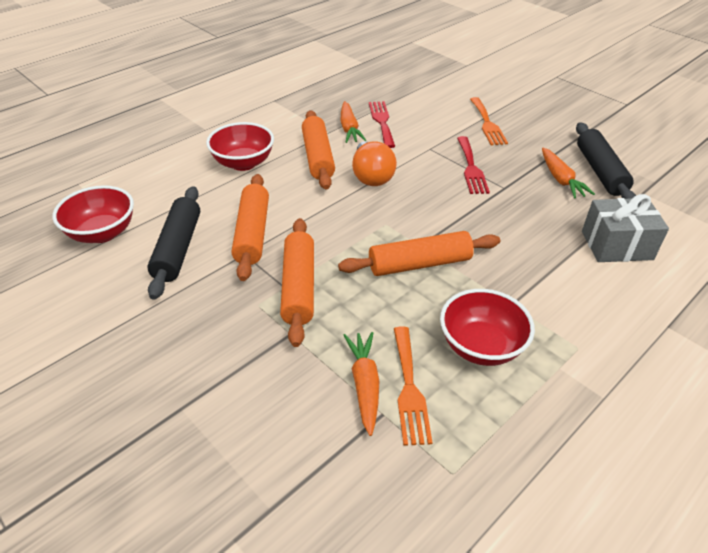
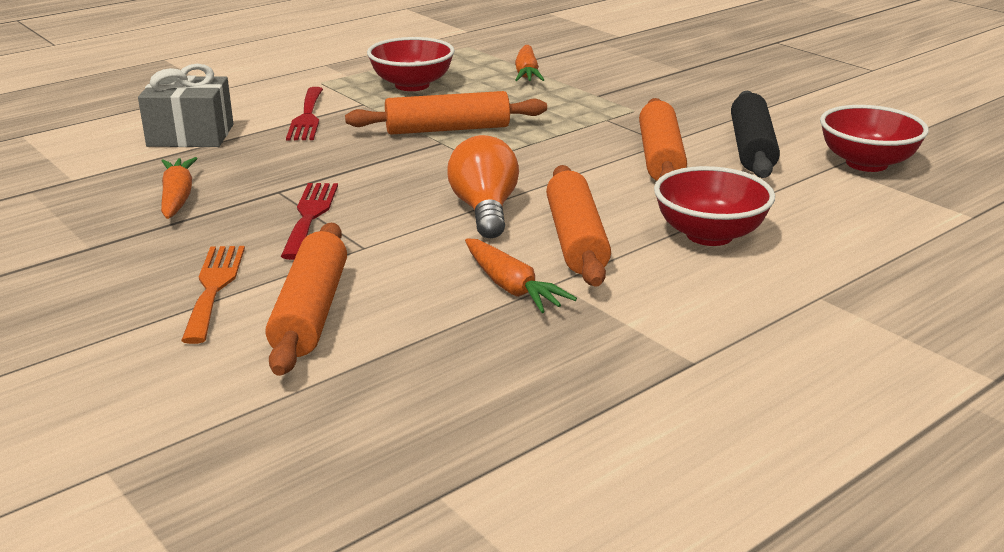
camera: 175 degrees left, 15 degrees down
(299, 287) = (591, 119): orange rolling pin -> orange rolling pin (311, 312)
(349, 128) = (511, 287): orange carrot -> orange carrot turned 150 degrees clockwise
(382, 122) = (438, 299): red fork -> red fork (307, 117)
(409, 388) = (488, 71): orange fork -> none
(600, 171) = (98, 205): black rolling pin -> none

